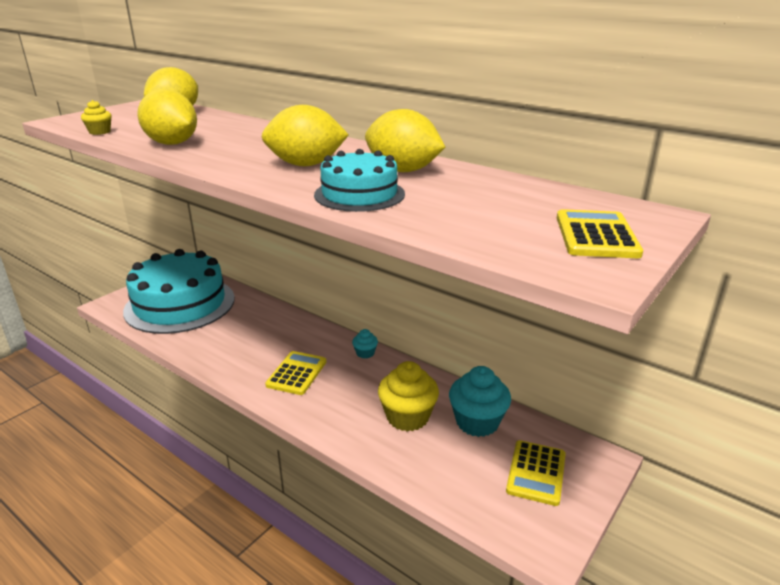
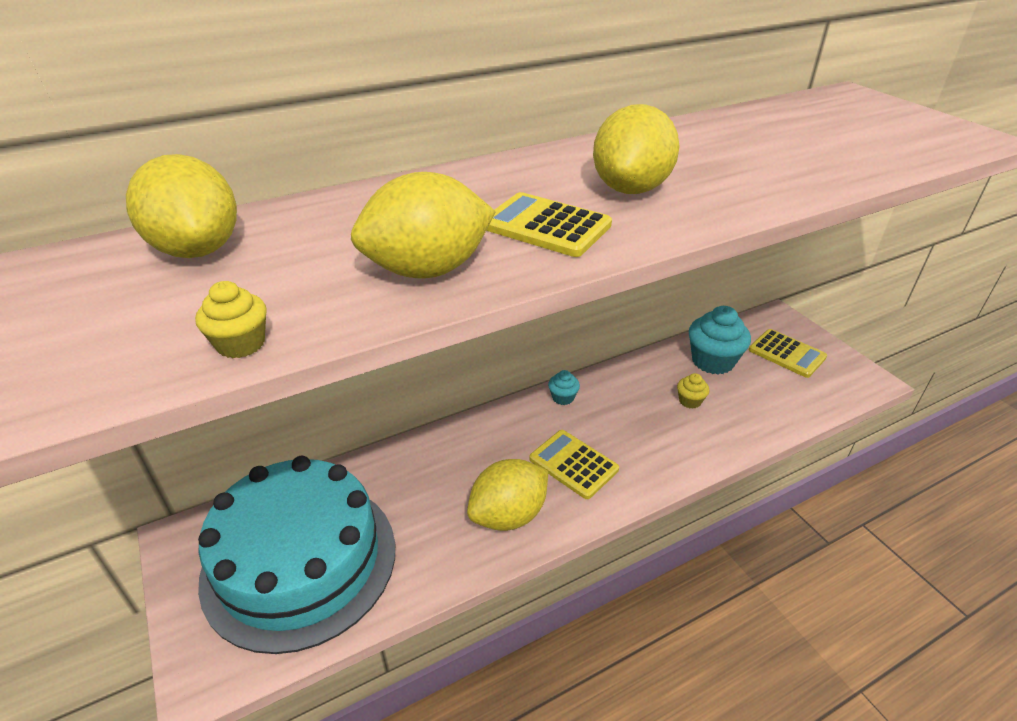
camera: 65 degrees left, 10 degrees up
(359, 194) = (764, 179): turquoise cake -> none
(403, 170) = (687, 146): yellow lemon -> yellow lemon (508, 515)
(407, 417) = (690, 401): yellow cupcake -> yellow cupcake, size x0.49
(596, 235) = (896, 119): yellow calculator -> yellow calculator (546, 226)

